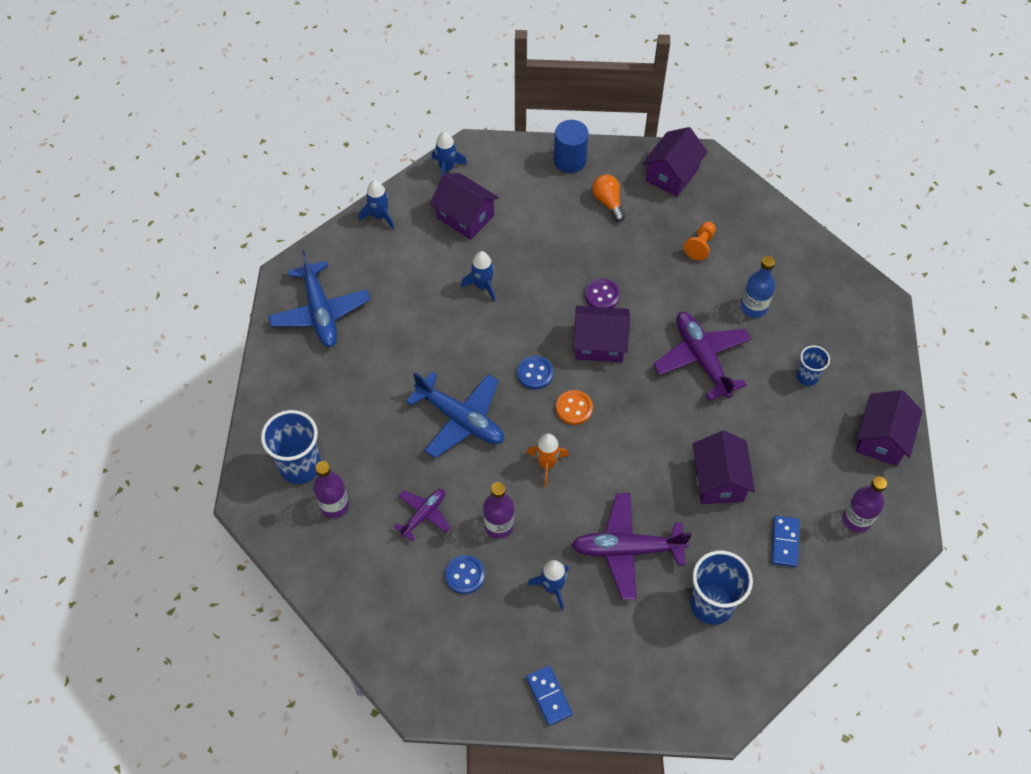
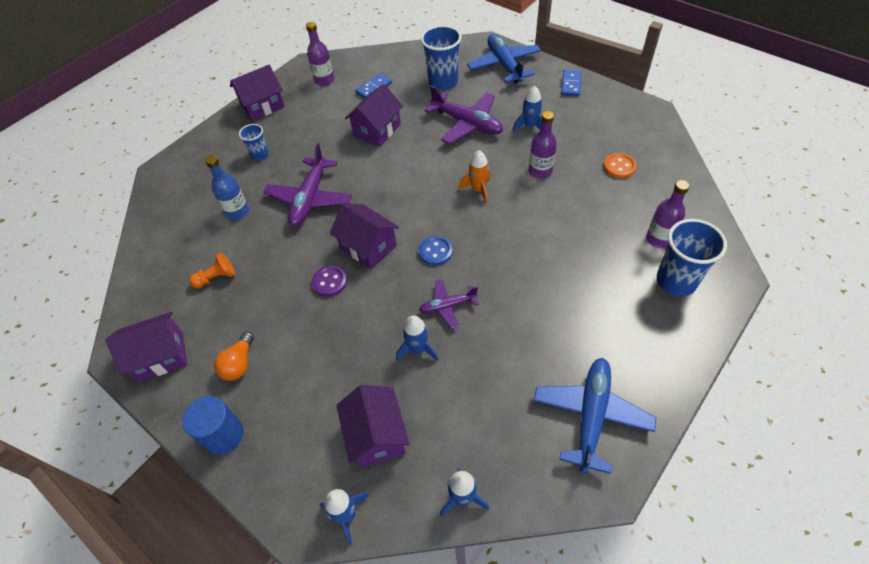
camera: 140 degrees left, 5 degrees down
(424, 514) = (590, 201): purple plane -> purple plane (447, 306)
(461, 419) = (519, 248): blue plane -> blue plane (504, 65)
(465, 575) = (583, 156): blue button -> none
(574, 408) = (428, 213): orange button -> orange button (619, 167)

